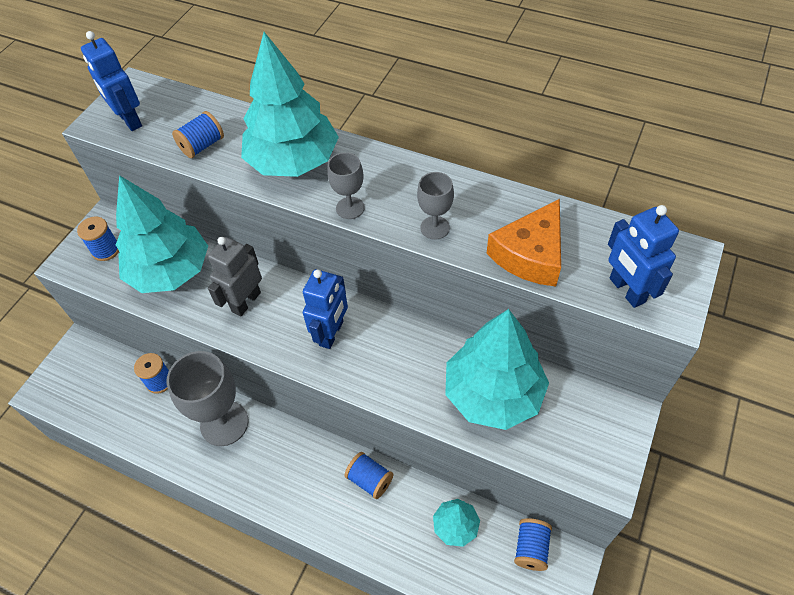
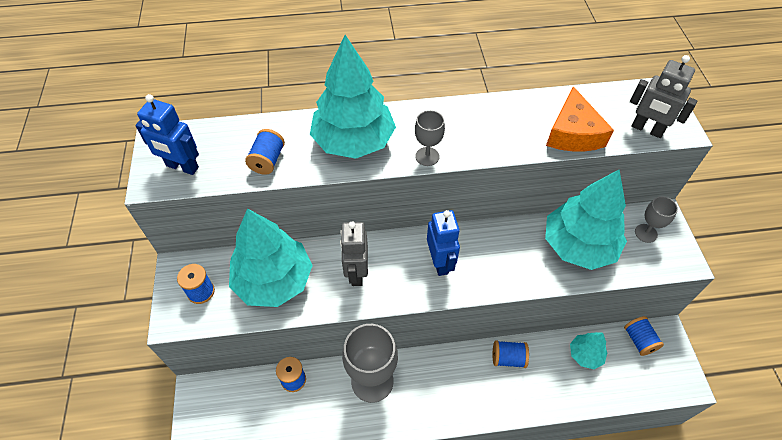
camera: 35 degrees left, 0 degrees up
(435, 228) = (498, 143): grey goblet -> grey goblet (646, 233)
(626, 290) = (647, 129): blue robot -> grey robot

